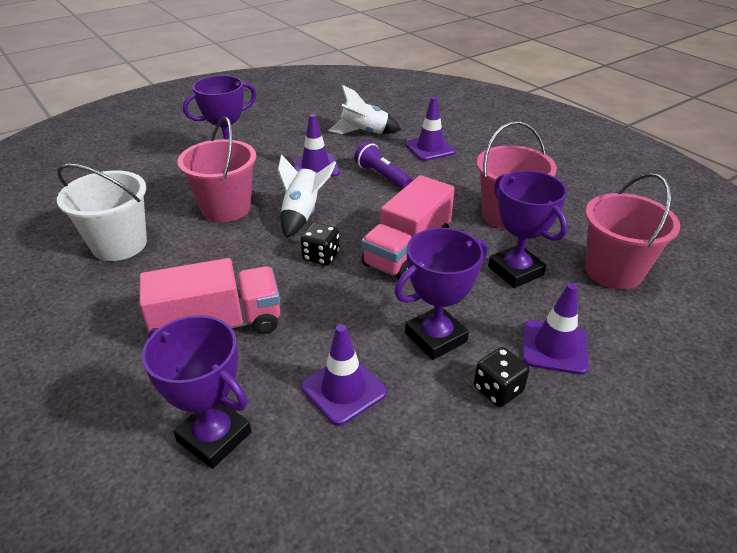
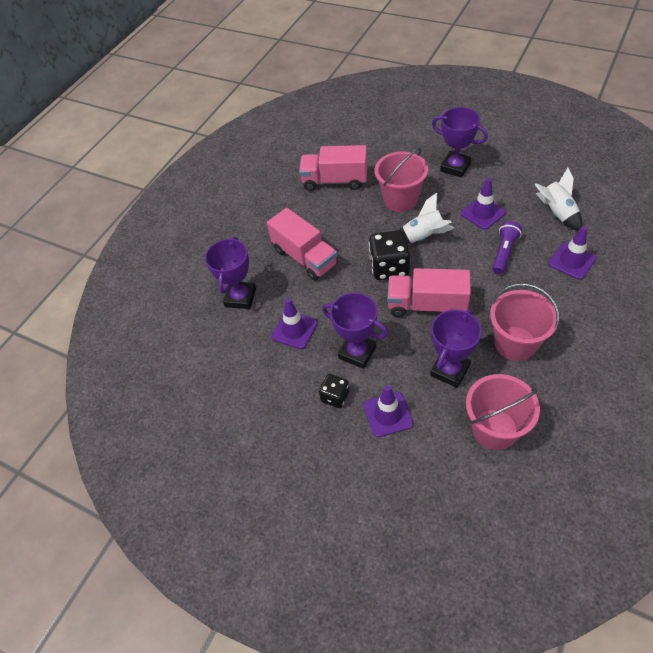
camera: 70 degrees right, 15 degrees up
(119, 244) = (335, 181): white bucket -> pink truck
(321, 256) = (389, 267): black dice -> black dice, size x1.72

